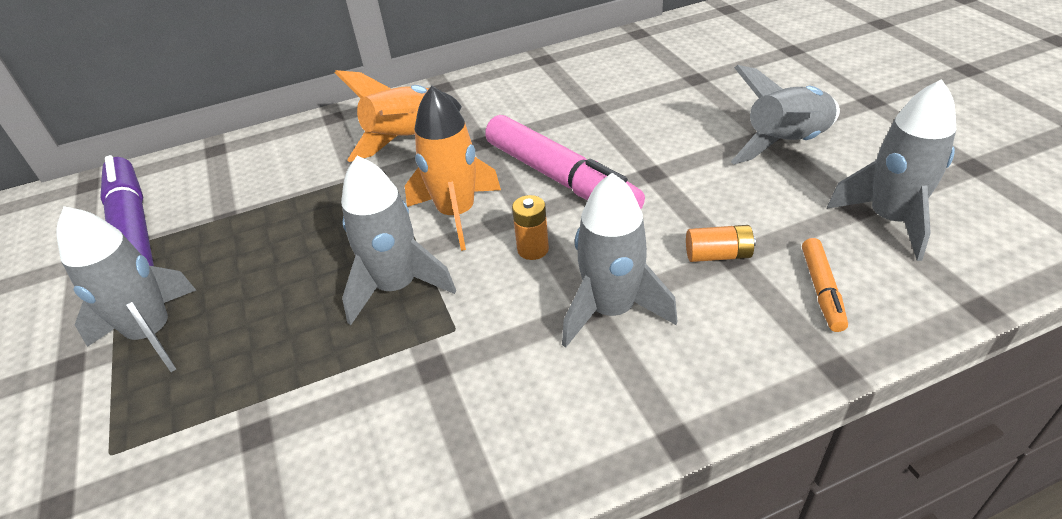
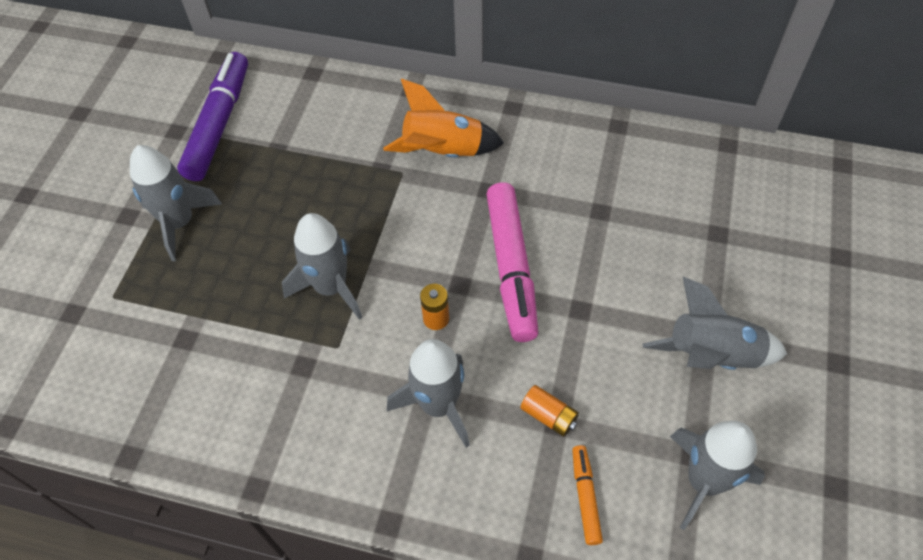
camera: 35 degrees right, 15 degrees up
(457, 214) = (415, 250): orange rocket -> none
(821, 290) = (585, 496): orange marker -> orange marker turned 135 degrees clockwise

